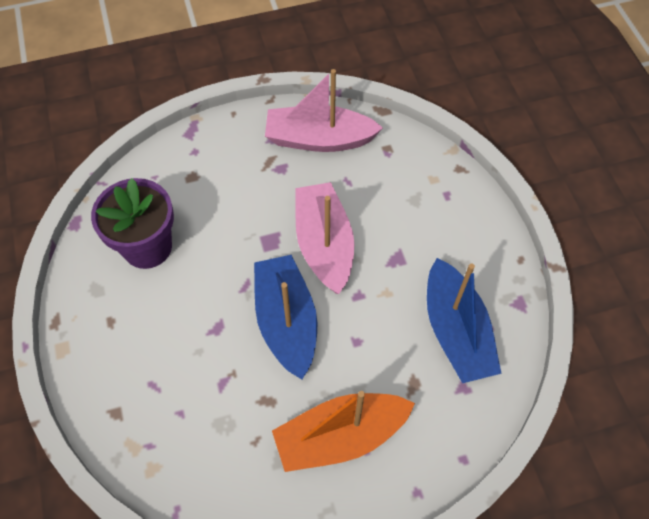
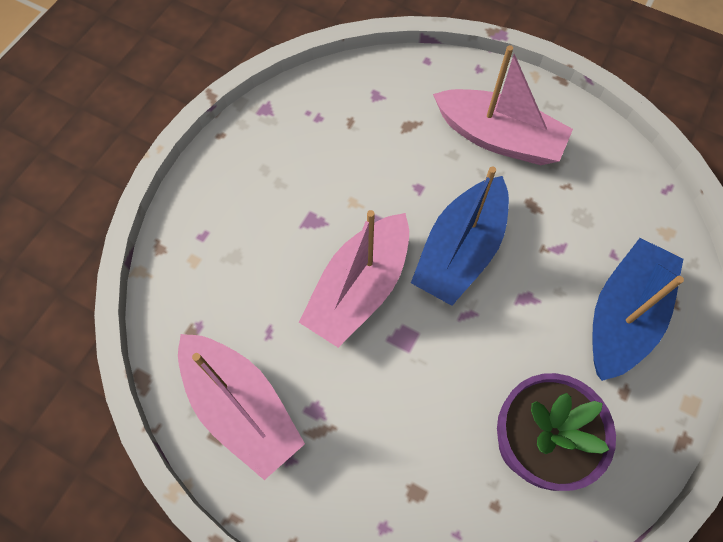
camera: 135 degrees left, 5 degrees up
(340, 436) = (498, 138): orange boat -> pink boat
(456, 331) = (335, 131): blue boat -> blue boat (623, 315)

